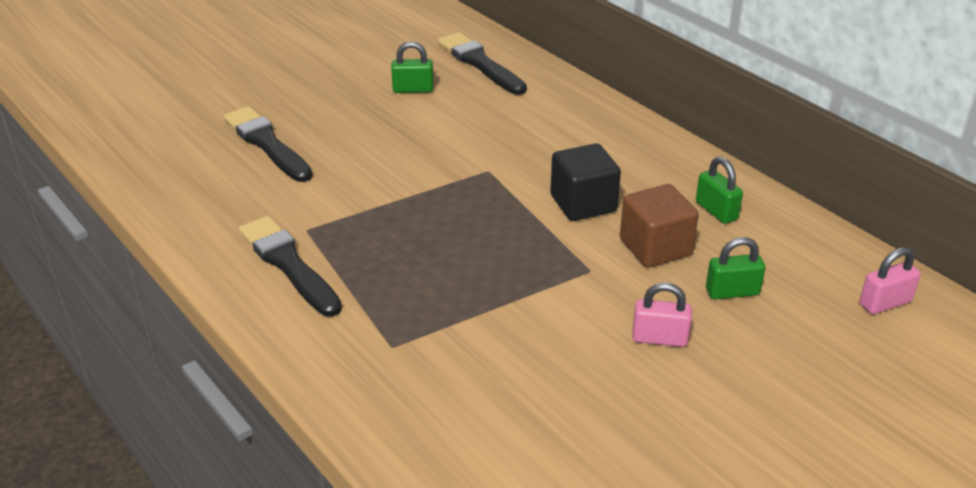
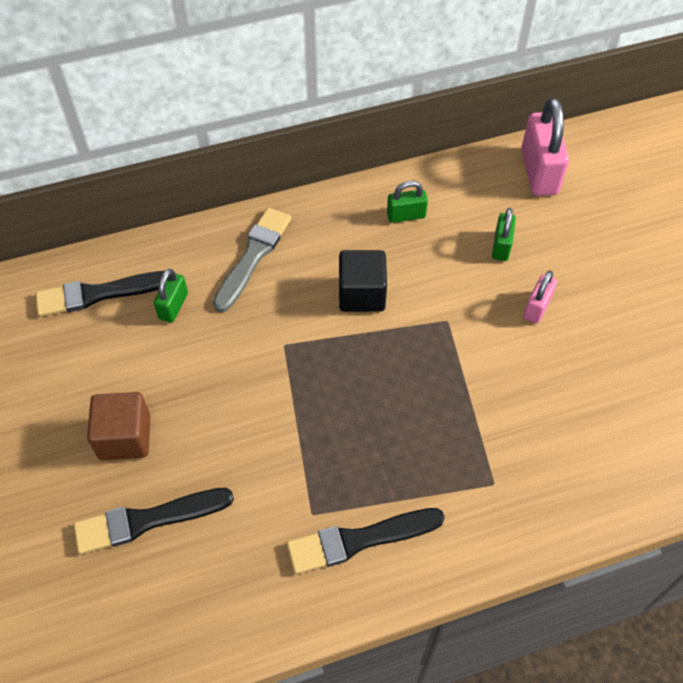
camera: 70 degrees left, 20 degrees up
(413, 89) = (115, 363): green padlock -> green padlock (173, 306)
(582, 128) = (253, 256): none -> grey brush
(655, 247) = (435, 270): brown cube -> brown cube (125, 437)
(885, 303) = (539, 172): pink padlock -> pink padlock, size x1.84

